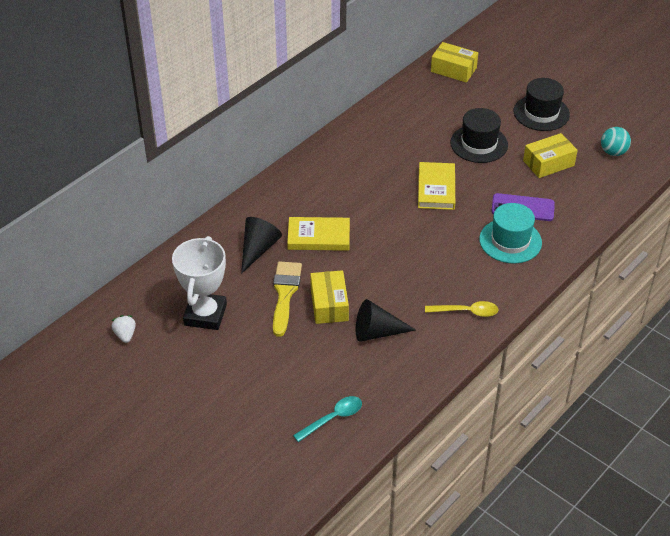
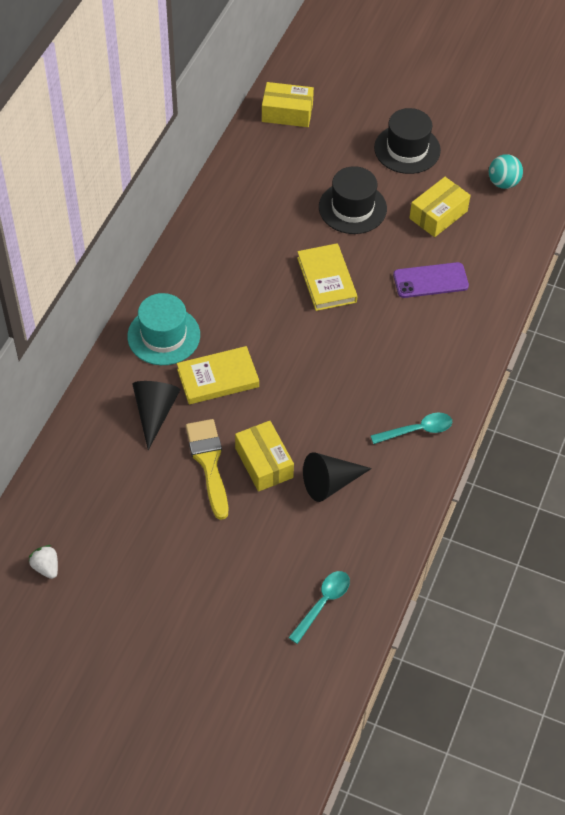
camera: 20 degrees left, 10 degrees up
(205, 315) = (128, 515): white trophy -> none
(466, 312) = (417, 430): yellow spoon -> turquoise spoon
(510, 241) = (432, 327): turquoise hat -> turquoise hat (163, 336)

